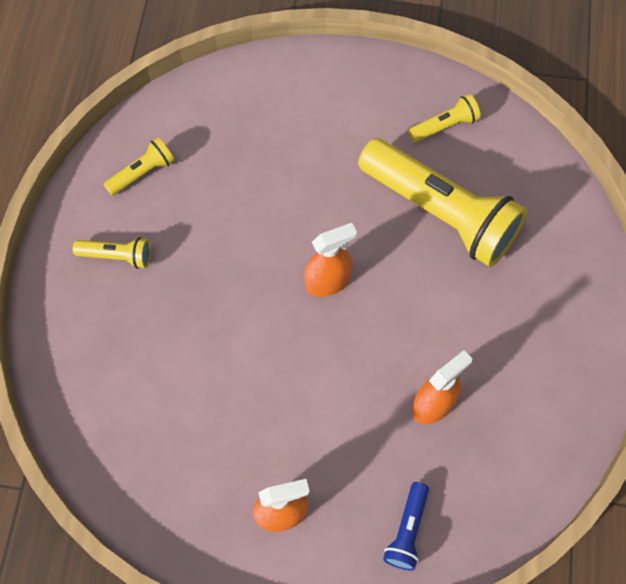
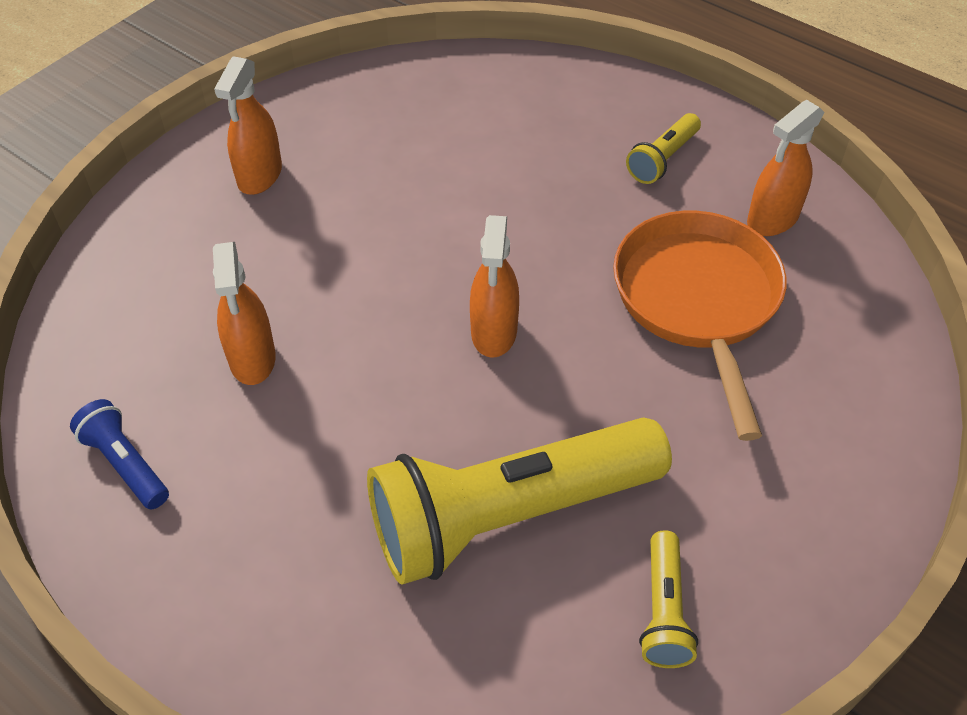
camera: 120 degrees right, 15 degrees down
(142, 173) = (772, 219): yellow flashlight -> orange spray bottle
(237, 186) = (698, 301): none -> orange pan
(407, 530) = (145, 264): blue flashlight -> blue flashlight (125, 464)

